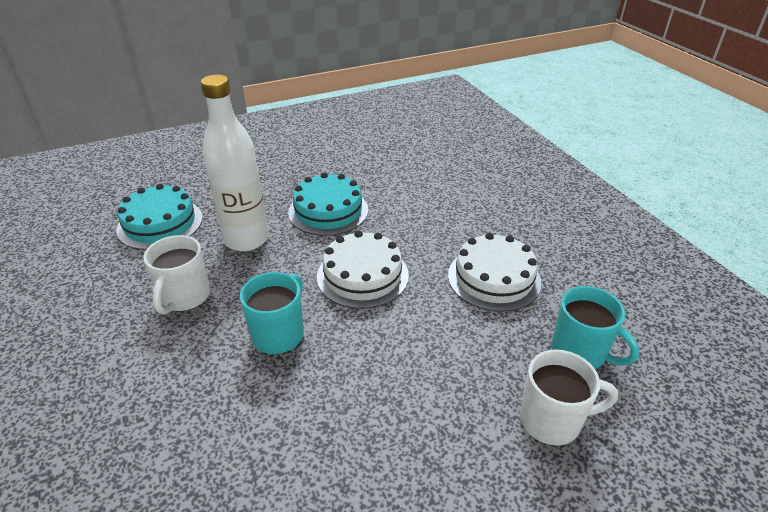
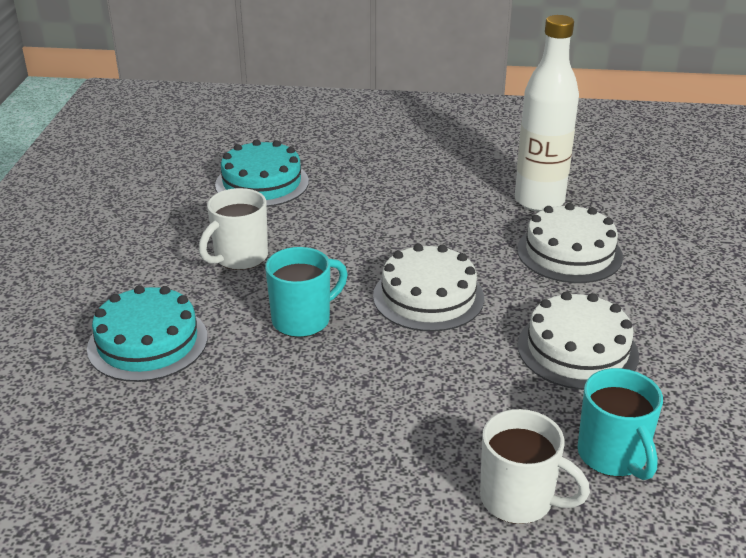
camera: 30 degrees right, 5 degrees down
(246, 240) = (334, 224): white bottle -> white bottle (539, 201)
(328, 211) = (442, 222): turquoise cake -> turquoise cake (147, 342)
(432, 206) = (569, 253): none -> white cake

